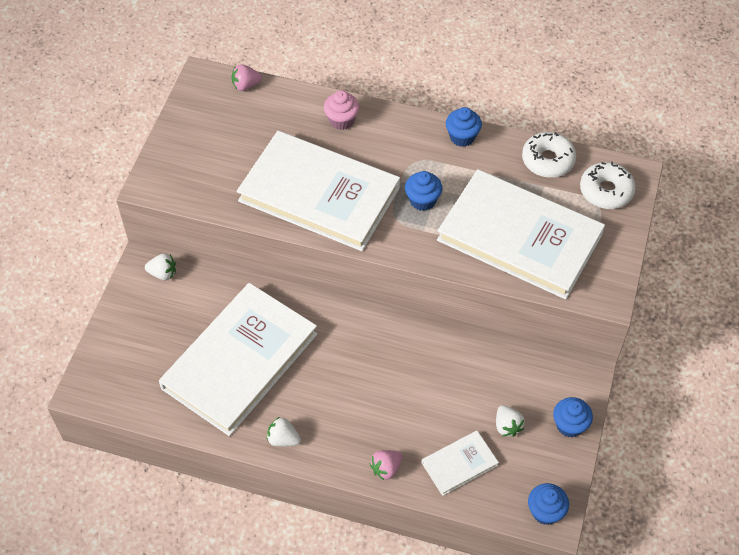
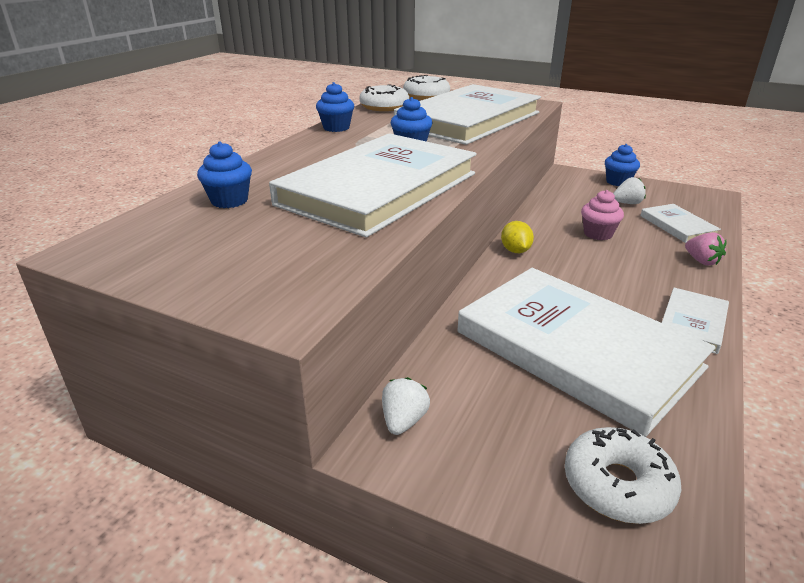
camera: 80 degrees left, 25 degrees down
(126, 371) = (617, 485): none -> white donut
(246, 85) = (143, 220): pink strawberry -> none
(283, 439) = (692, 323): white strawberry -> white book
(341, 120) = (268, 171): pink cupcake -> pink cupcake (598, 234)
(376, 324) = (515, 251): none -> yellow lemon
(545, 511) = (708, 198): blue cupcake -> blue cupcake (229, 201)

